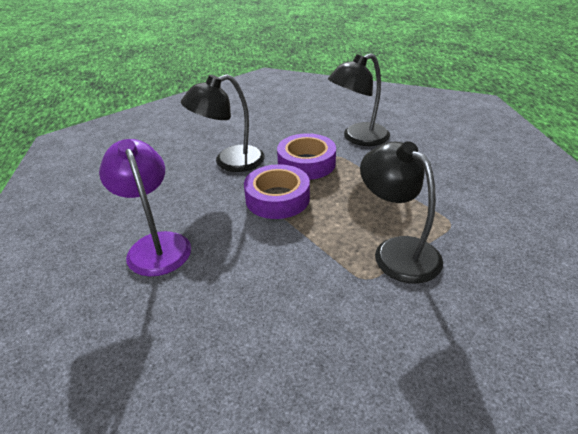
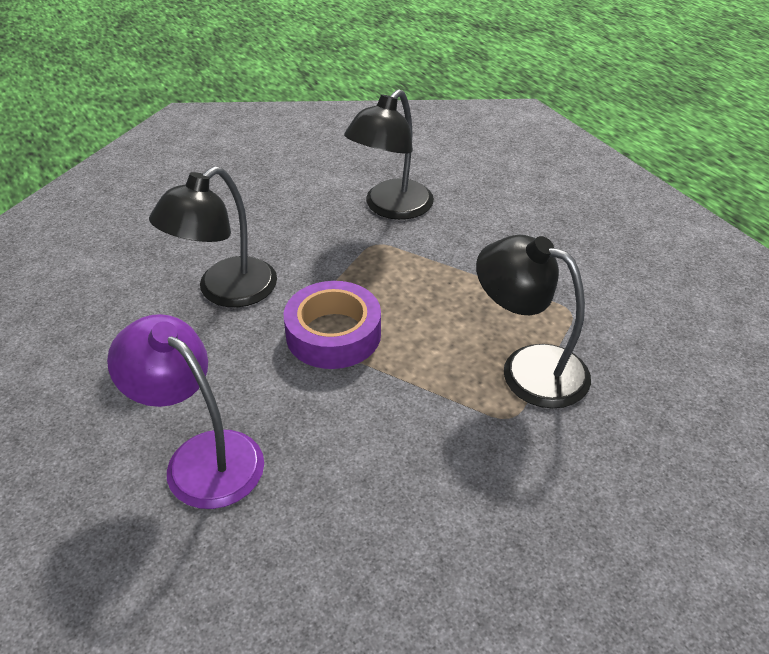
camera: 25 degrees left, 5 degrees up
(306, 163) = (341, 267): purple tape -> none

